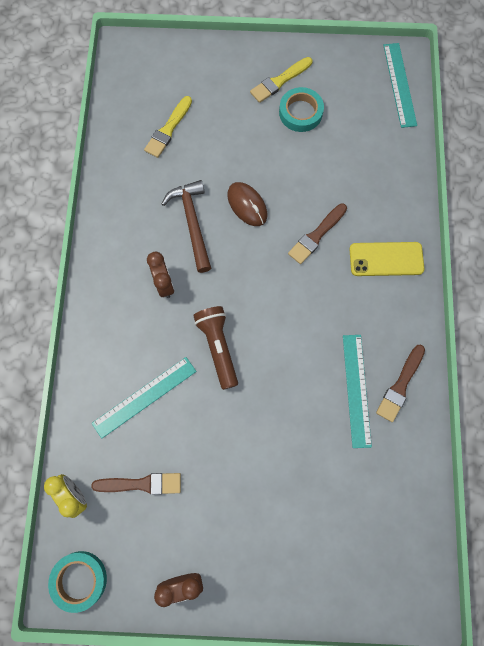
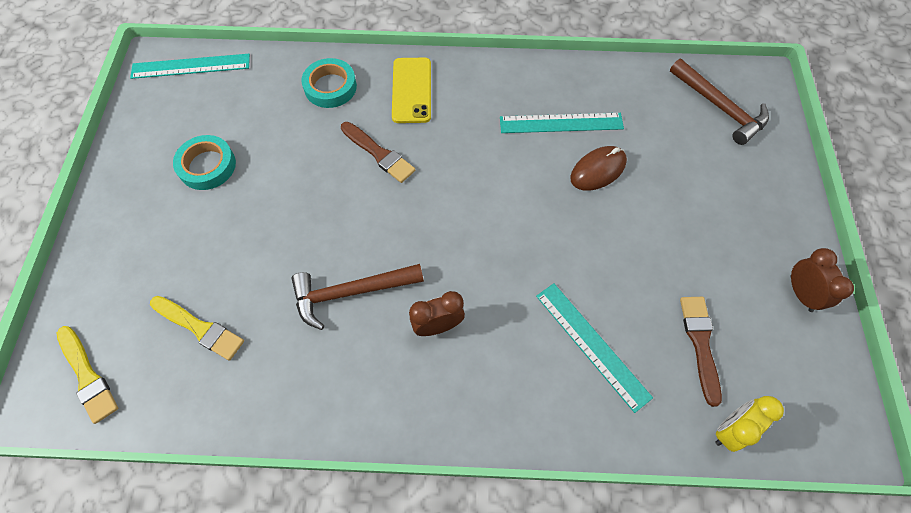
camera: 90 degrees left, 10 degrees down
(79, 580) = (830, 415): turquoise tape -> turquoise tape (330, 87)
(218, 347) = (521, 259): brown flashlight -> none
(247, 205) = (331, 227): brown mouse -> brown mouse (598, 170)
(279, 81) = (154, 188): yellow brush -> yellow brush (87, 376)
(384, 550) = (719, 107): none -> brown hammer
(400, 385) = (553, 86): brown brush -> none

